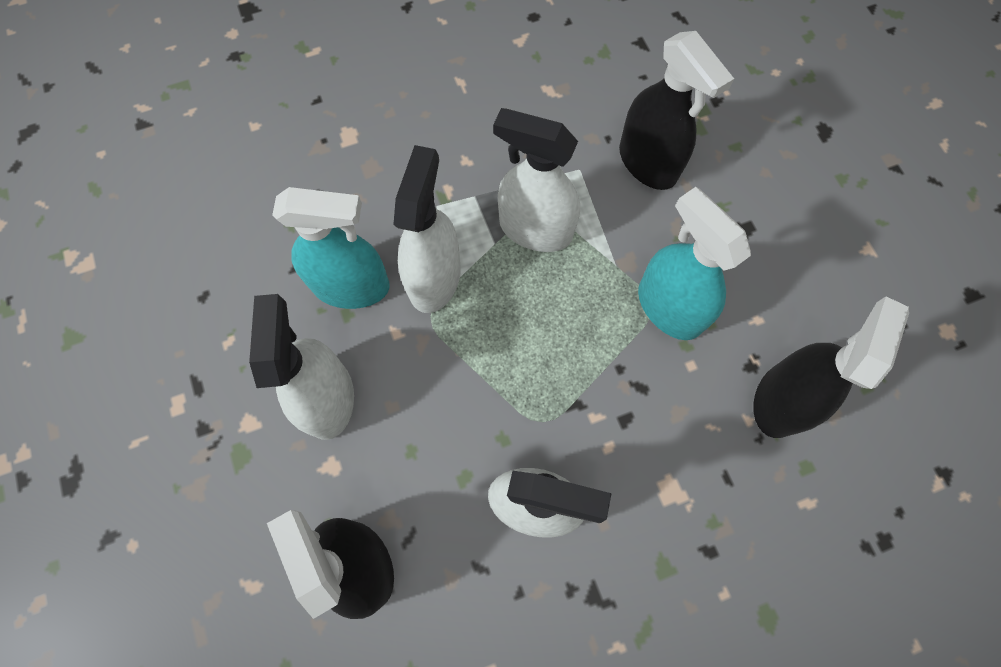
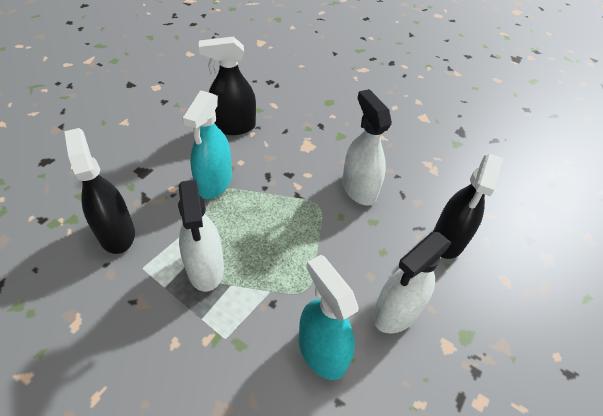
camera: 130 degrees left, 20 degrees down
(434, 278) = (279, 304): white spray bottle -> none
(648, 163) = (116, 233): black spray bottle -> black spray bottle turned 45 degrees counterclockwise

